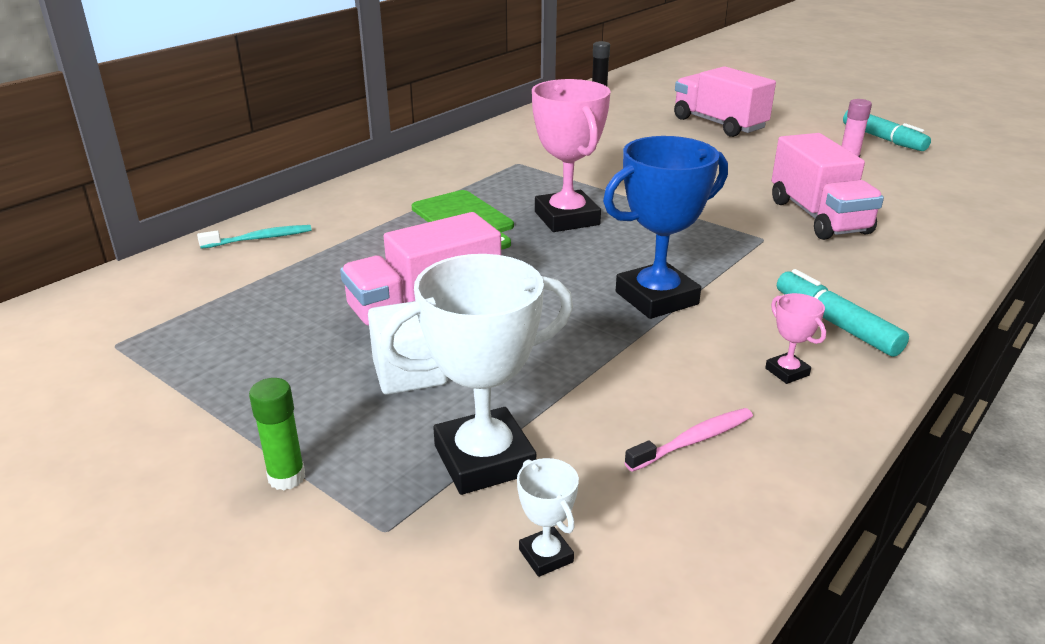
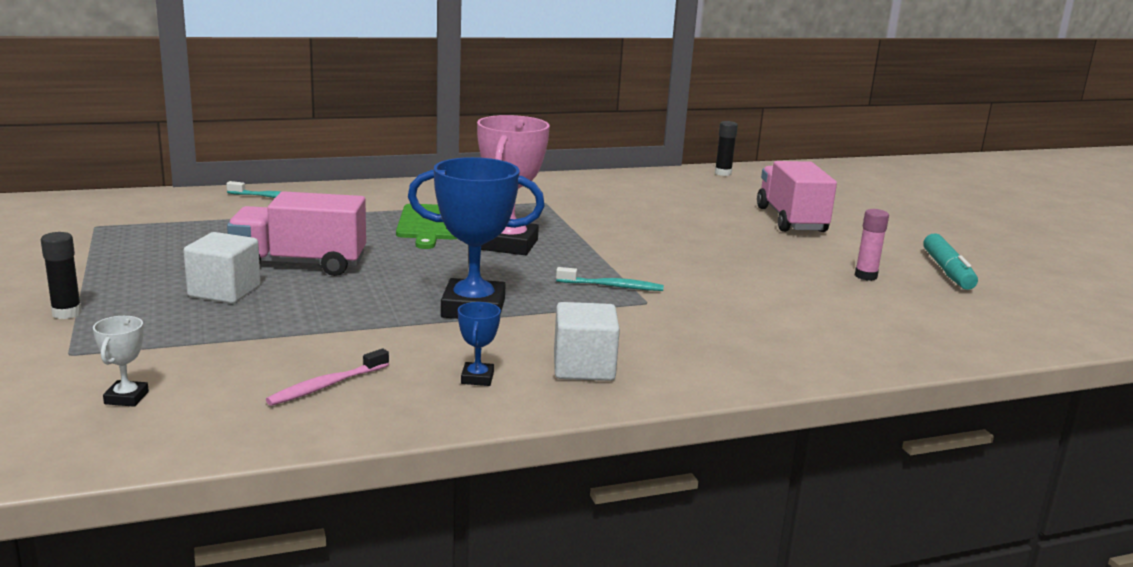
camera: 30 degrees right, 10 degrees down
(287, 477) = (67, 313): green glue stick -> black glue stick
(484, 459) = (182, 345): white trophy -> none
(693, 441) = (327, 386): pink toothbrush -> pink toothbrush turned 135 degrees clockwise
(714, 233) = (612, 286): none -> turquoise toothbrush
(787, 372) = (477, 378): pink trophy -> blue trophy
(818, 217) = (734, 303): pink truck -> none
(836, 324) = (583, 367): turquoise marker -> white cube

